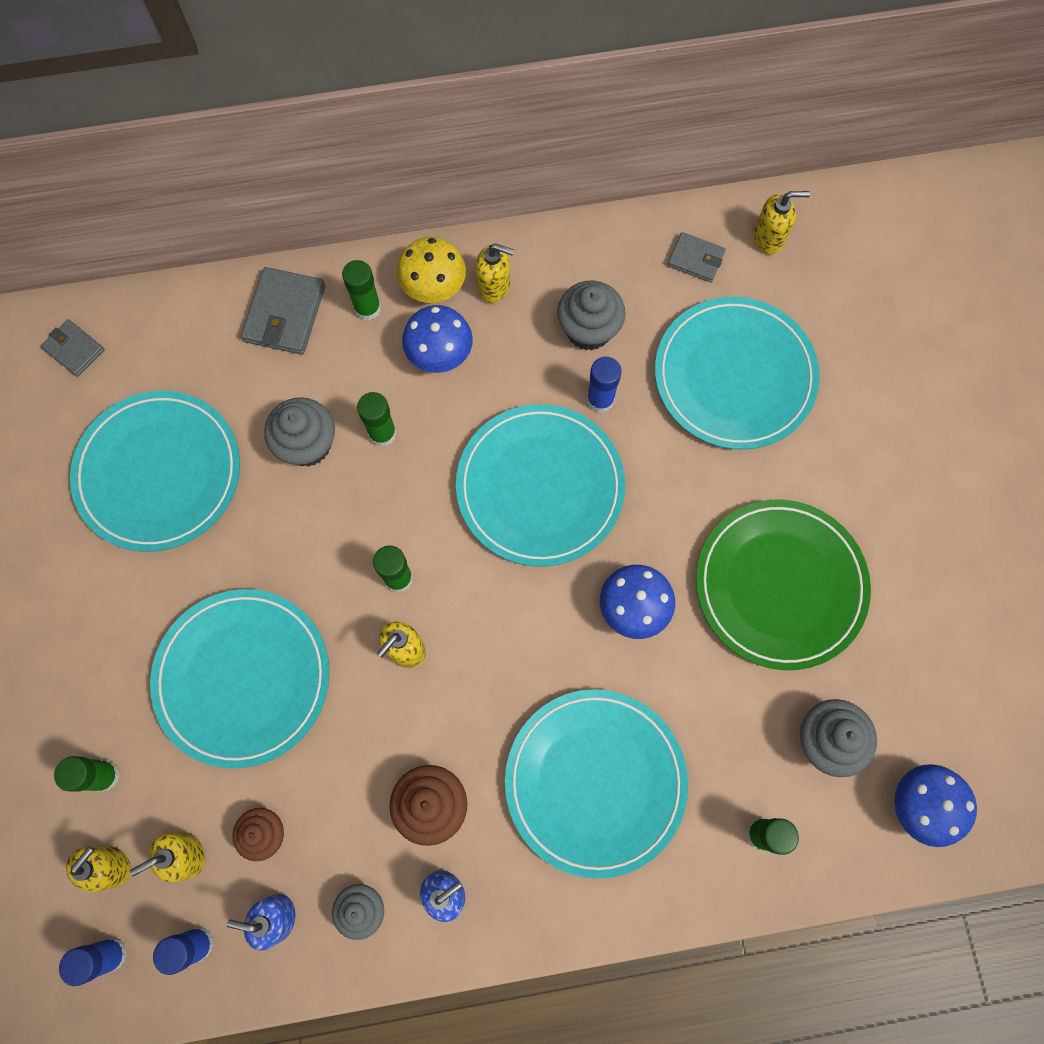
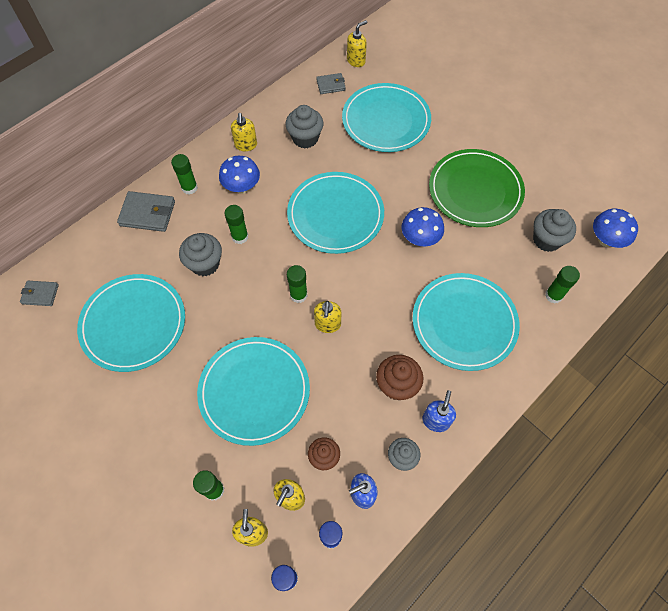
camera: 35 degrees left, 10 degrees down
(285, 314) = (147, 213): grey wallet -> grey wallet turned 60 degrees counterclockwise
(434, 288) = (216, 161): yellow mushroom -> none
(494, 286) = (246, 145): yellow soap dispenser -> yellow soap dispenser turned 105 degrees clockwise
(600, 400) = (334, 163): blue glue stick -> none

